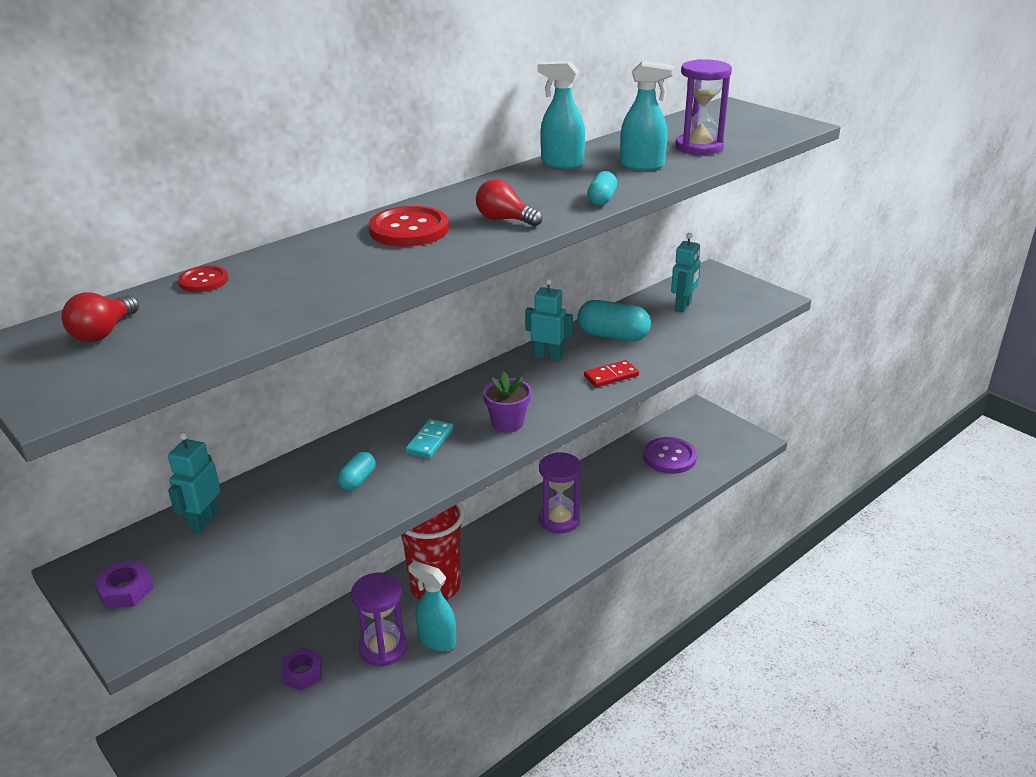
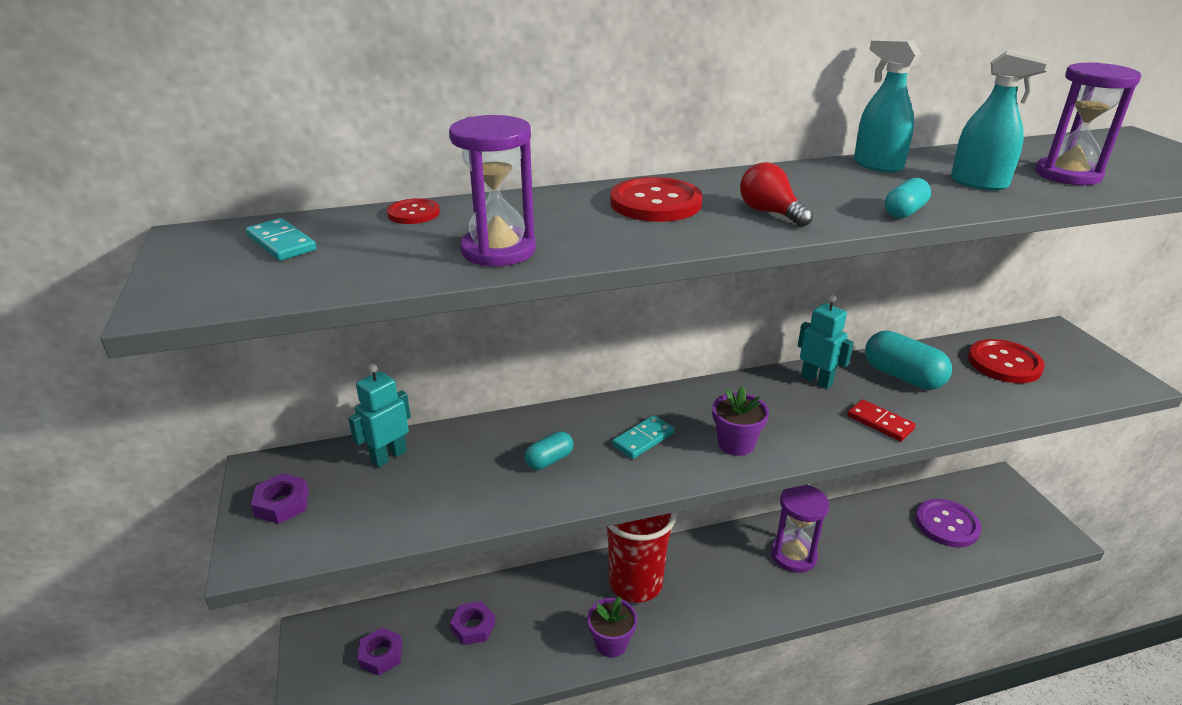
camera: 25 degrees right, 0 degrees up
(103, 332) = (281, 243): red light bulb -> turquoise domino
(224, 728) = (381, 655): none -> purple nut
(383, 648) = (557, 631): purple hourglass -> purple hourglass (498, 250)
(436, 640) = (611, 643): turquoise spray bottle -> purple flower pot
(611, 376) = (880, 422): red domino -> red domino turned 45 degrees clockwise
(683, 306) = (1004, 363): turquoise robot -> red button

